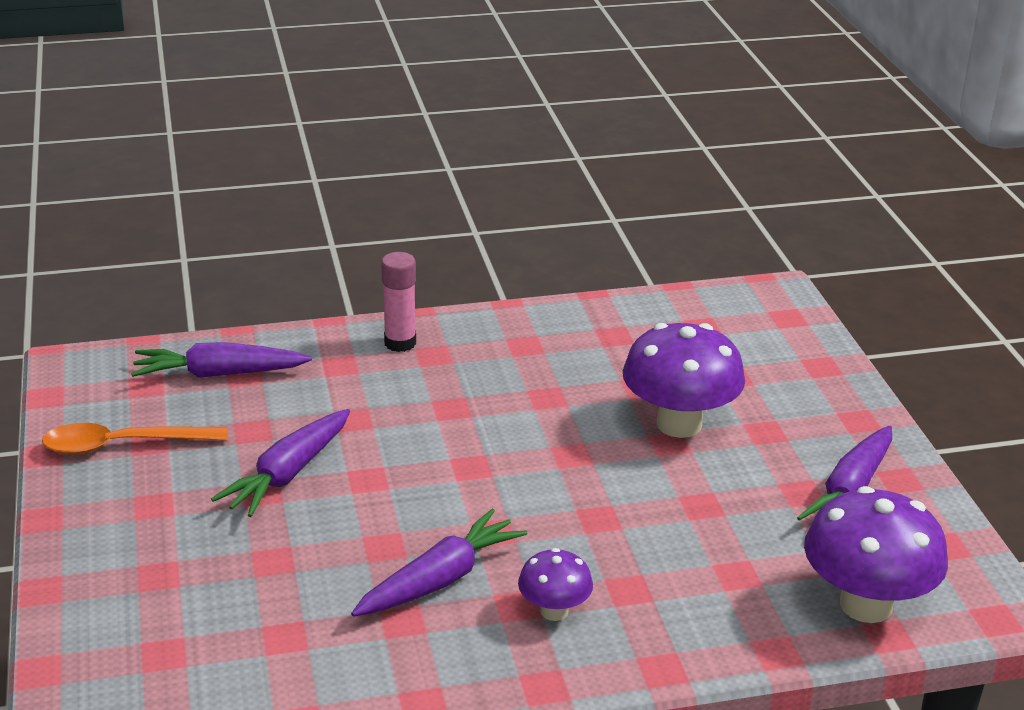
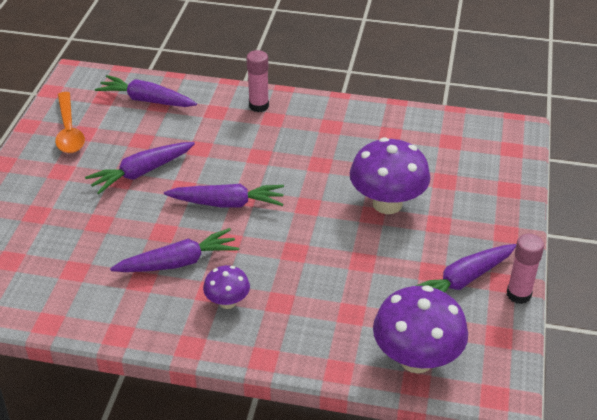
camera: 25 degrees right, 10 degrees up
(122, 445) = (69, 131): orange spoon -> orange spoon turned 120 degrees counterclockwise
(453, 481) = (227, 203): none -> purple carrot
(931, 488) = (518, 294): none -> pink glue stick

